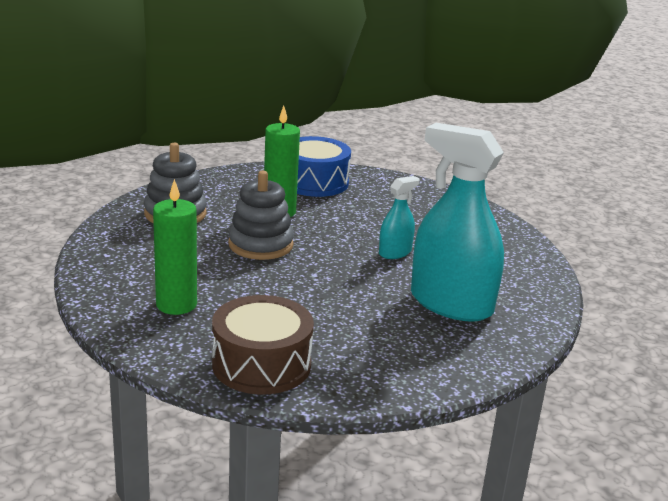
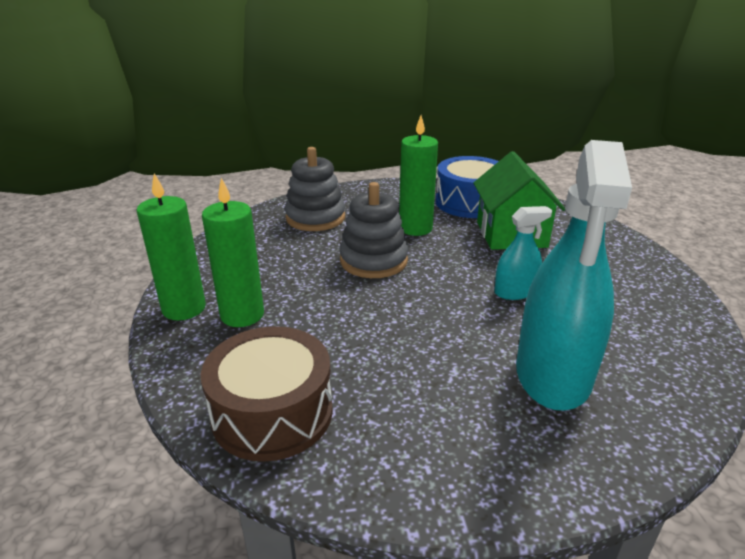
camera: 25 degrees right, 5 degrees up
(116, 308) = (184, 308): none -> green candle
(367, 206) = (511, 234): none -> green house
(451, 304) = (553, 374): turquoise spray bottle -> turquoise spray bottle turned 135 degrees counterclockwise

